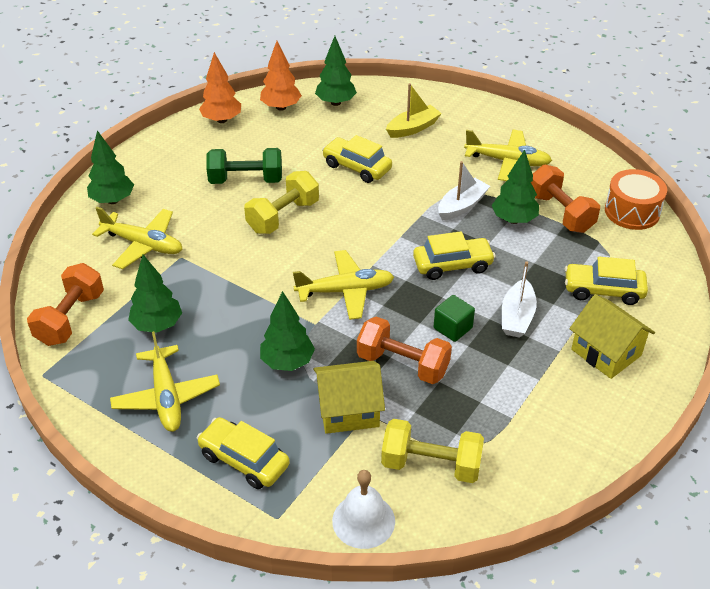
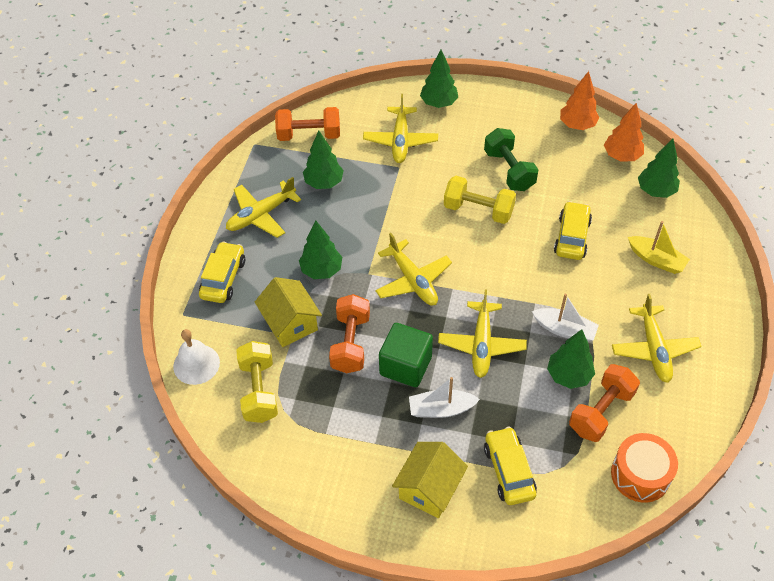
camera: 70 degrees right, 10 degrees up
(452, 265) = (481, 344): yellow car -> yellow plane
(453, 328) = (405, 366): green cube -> green cube, size x1.63

